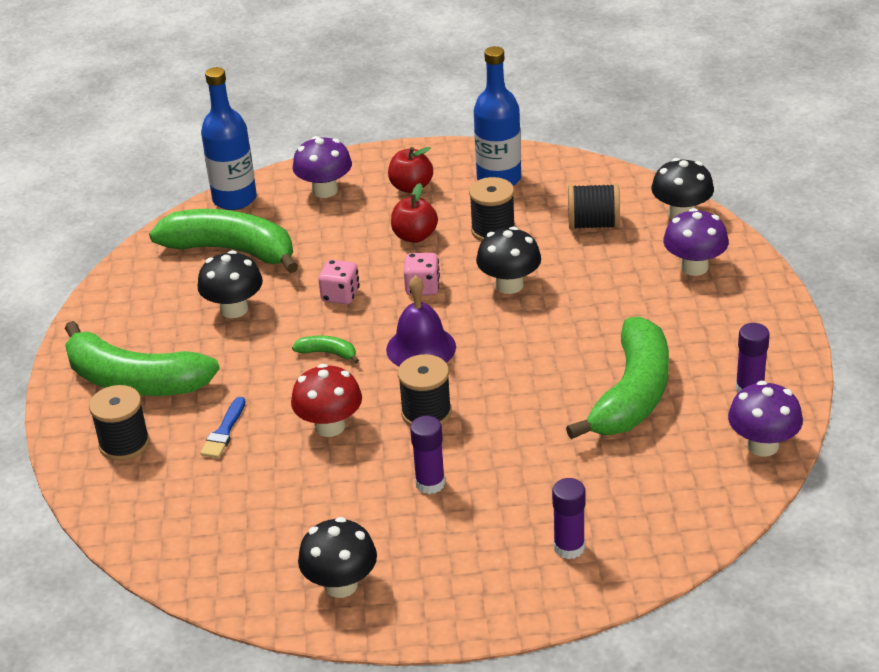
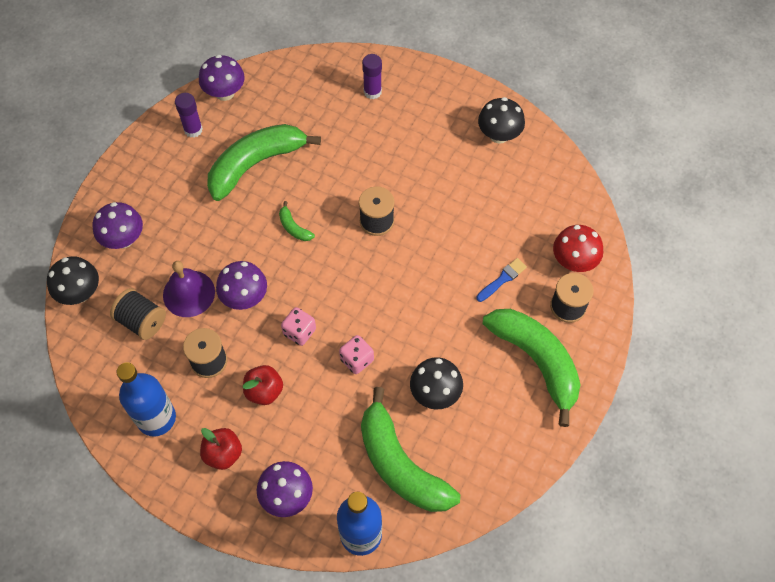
camera: 150 degrees left, 25 degrees up
(328, 353) = (400, 308): green banana -> green banana (294, 227)
(330, 426) = (438, 245): red mushroom -> red mushroom (573, 261)
(421, 348) = (341, 276): purple bell -> purple bell (189, 293)
(430, 483) = (411, 170): purple glue stick -> none
(509, 285) = (244, 297): black mushroom -> purple mushroom

